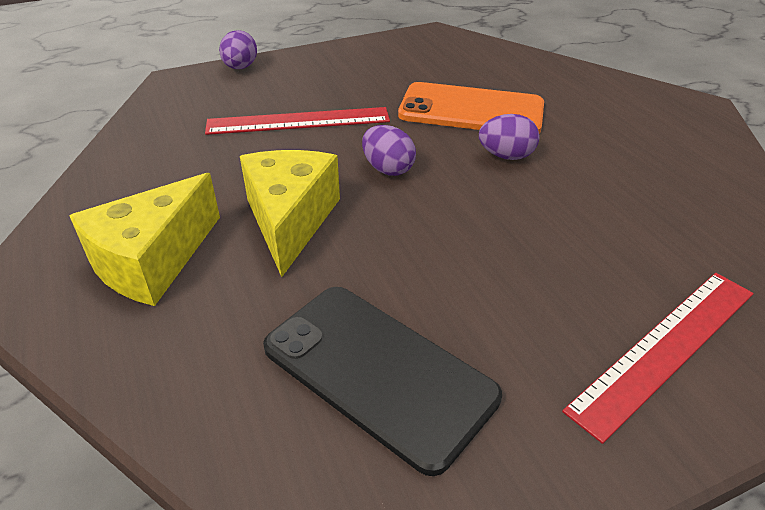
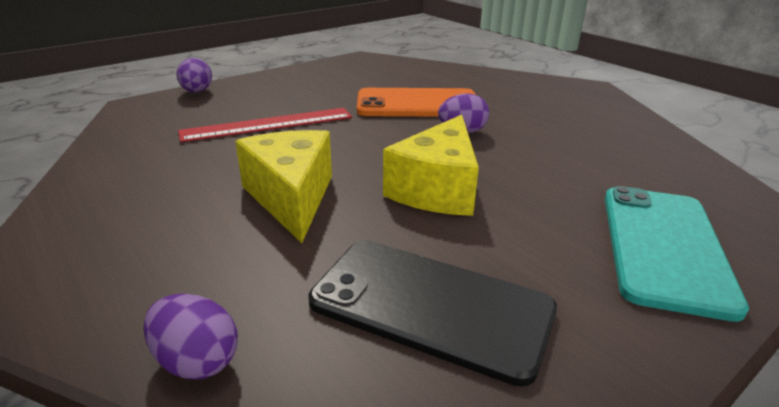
camera: 15 degrees left, 10 degrees down
(152, 261) = (160, 248): yellow cheese -> yellow cheese (437, 189)
(388, 169) = (366, 150): purple egg -> purple egg (197, 361)
(665, 348) = (664, 247): red ruler -> turquoise phone

